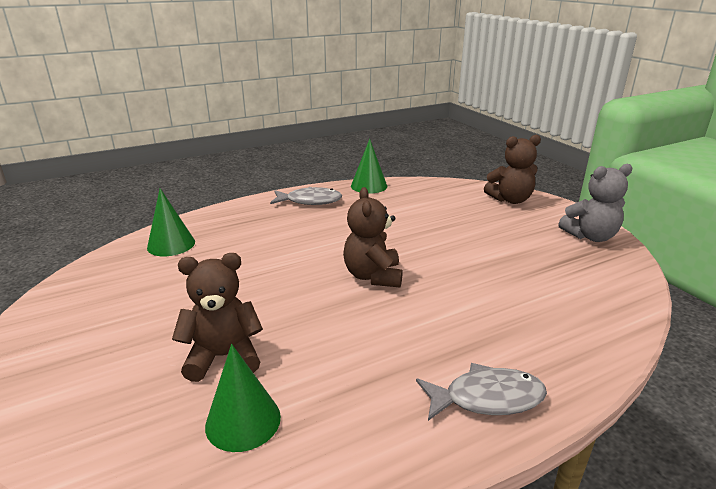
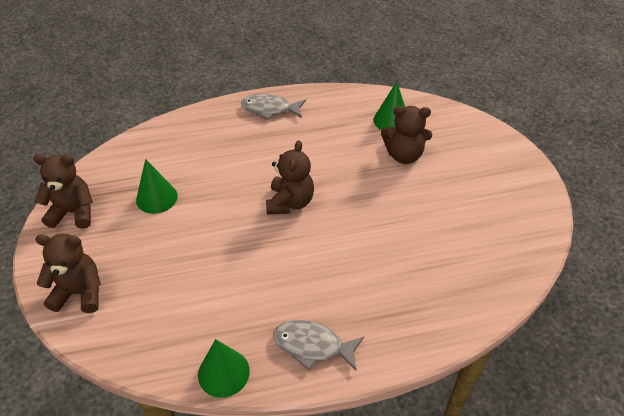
camera: 165 degrees left, 20 degrees up
(171, 244) = (466, 284): green cone -> green cone (156, 198)
(590, 236) = (73, 212): grey teddy bear -> brown teddy bear

